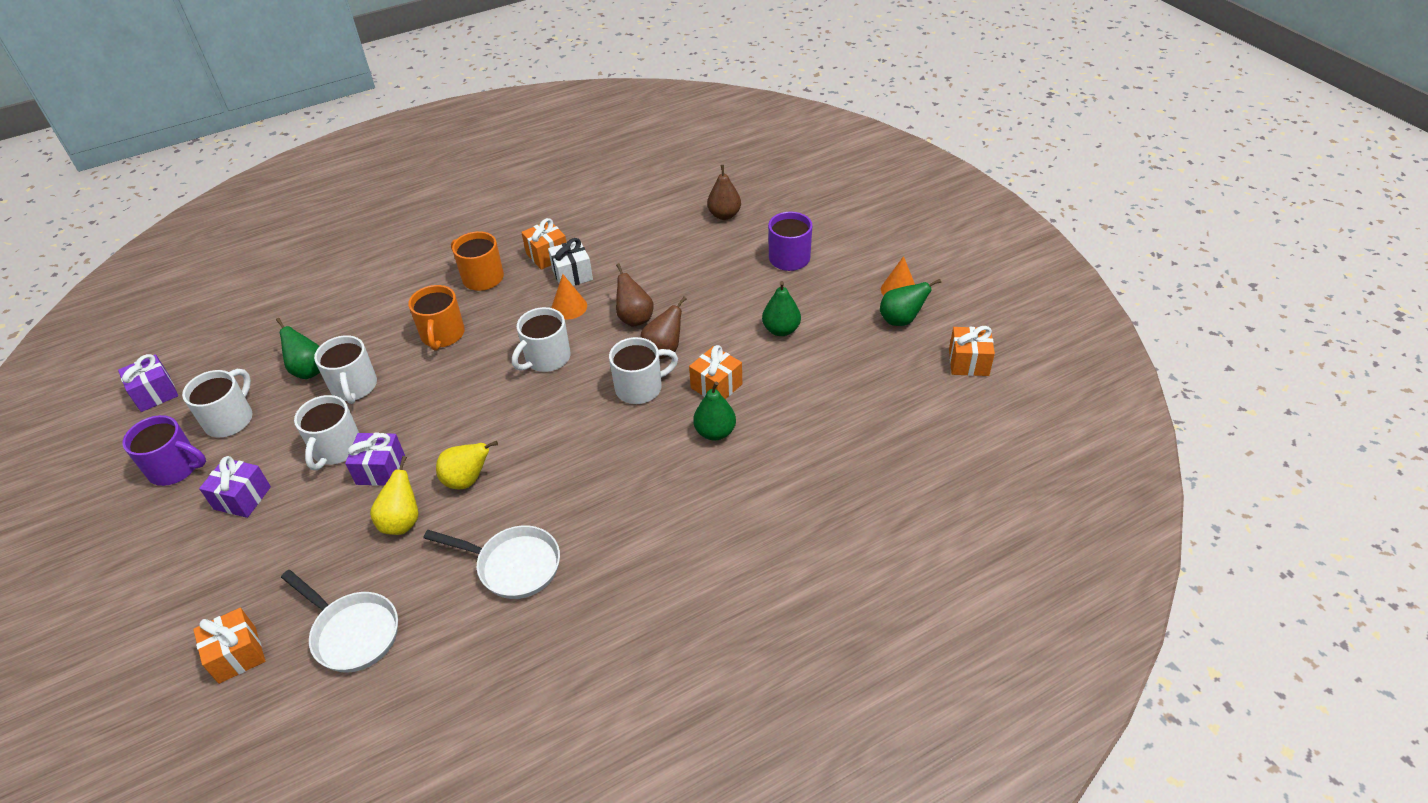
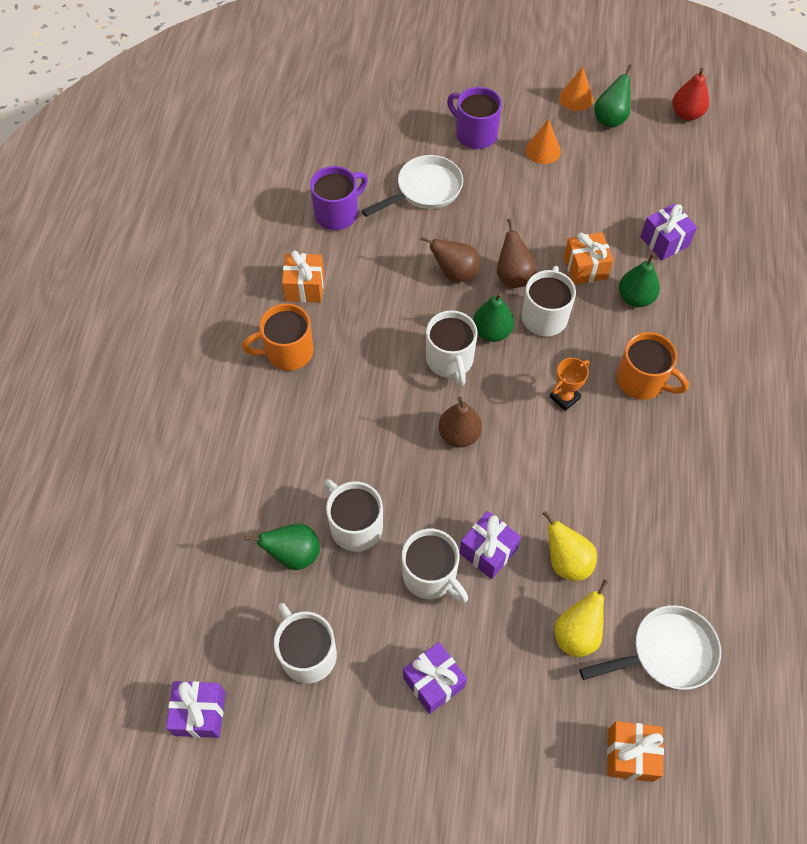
camera: 55 degrees left, 15 degrees up
(175, 468) = (340, 730): purple mug -> purple mug (337, 213)
(354, 387) = (355, 526): white mug -> white mug turned 150 degrees counterclockwise
(442, 335) = (344, 422): orange mug -> orange mug (642, 381)
(467, 480) = (554, 490): yellow pear -> yellow pear (577, 634)
(513, 565) = (676, 503): white pan -> white pan (425, 190)
(567, 440) = (564, 397): none -> orange trophy
(569, 307) = (395, 309): orange cone -> orange cone (543, 150)
(572, 275) = (352, 284): white gift -> none
(724, 215) = (376, 139): brown pear -> brown pear (459, 435)
(781, 330) = (556, 192): green pear -> green pear (491, 332)
(799, 420) = (664, 241): none -> purple gift
(968, 362) = (686, 114): orange gift -> red pear

